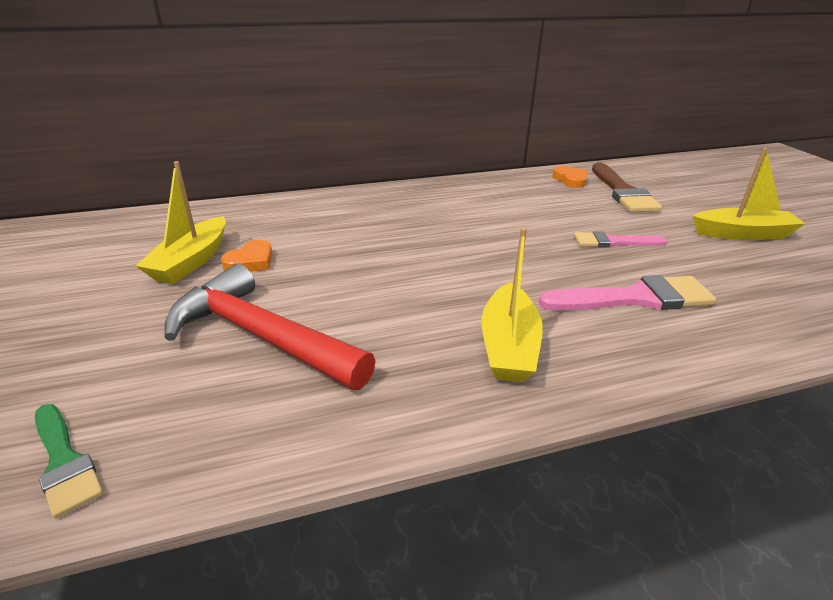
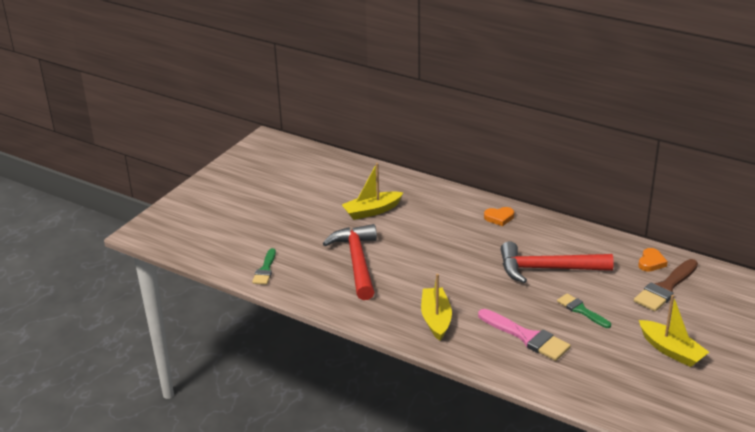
camera: 50 degrees right, 0 degrees up
(251, 261) = (394, 224): orange heart -> orange heart (499, 218)
(508, 223) = (547, 269): none -> red hammer
(508, 346) = (436, 319): yellow boat -> yellow boat turned 120 degrees clockwise
(614, 242) = (581, 310): pink brush -> green brush

